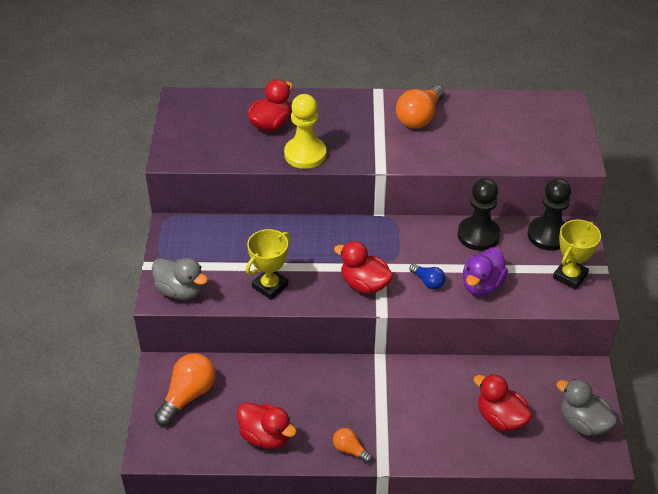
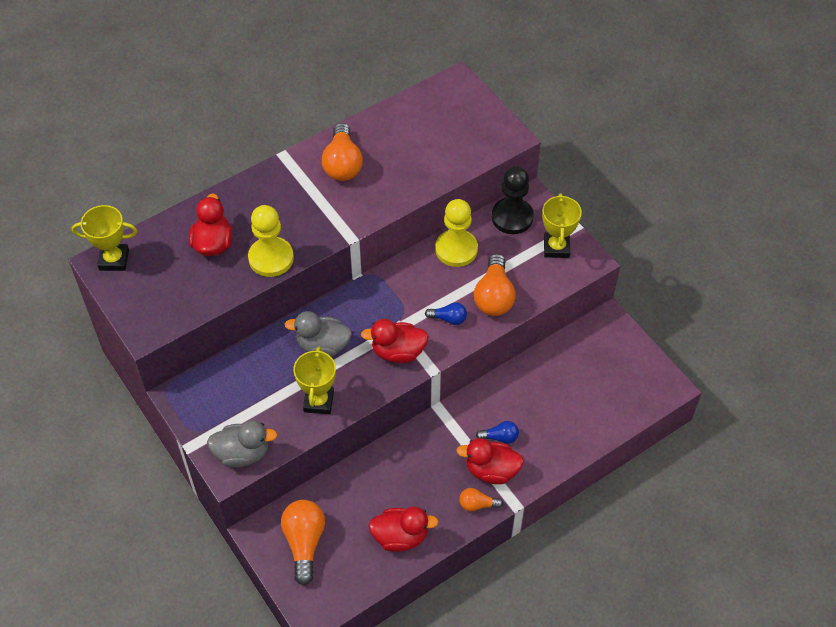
camera: 35 degrees left, 10 degrees up
(191, 102) = (114, 260): none -> yellow trophy
(413, 409) = (500, 437): none -> blue light bulb
(478, 235) = (456, 249): black pawn -> yellow pawn
(482, 285) = (494, 296): purple duck -> orange light bulb
(500, 418) = (571, 403): red duck -> red duck (491, 470)
(583, 423) = (634, 368): grey duck -> grey duck (323, 346)

